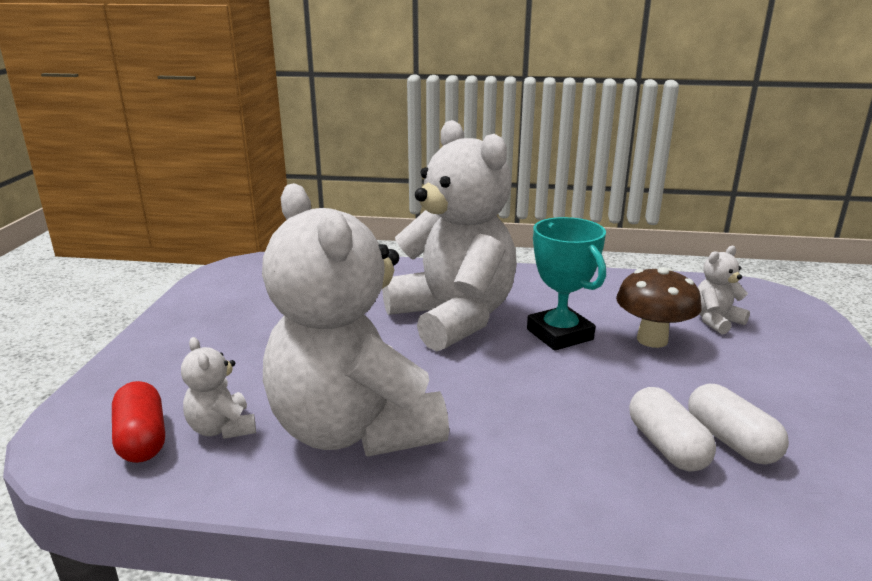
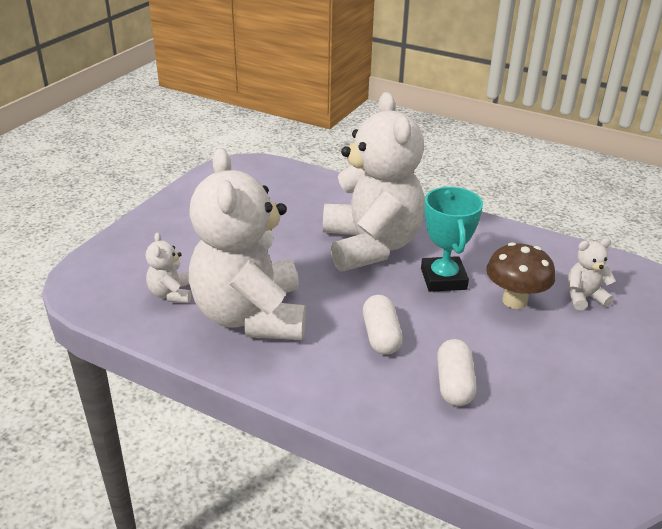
camera: 20 degrees right, 10 degrees up
(142, 439) = (122, 289): red capsule -> none
(731, 441) = (505, 393): white capsule -> white capsule (381, 336)

